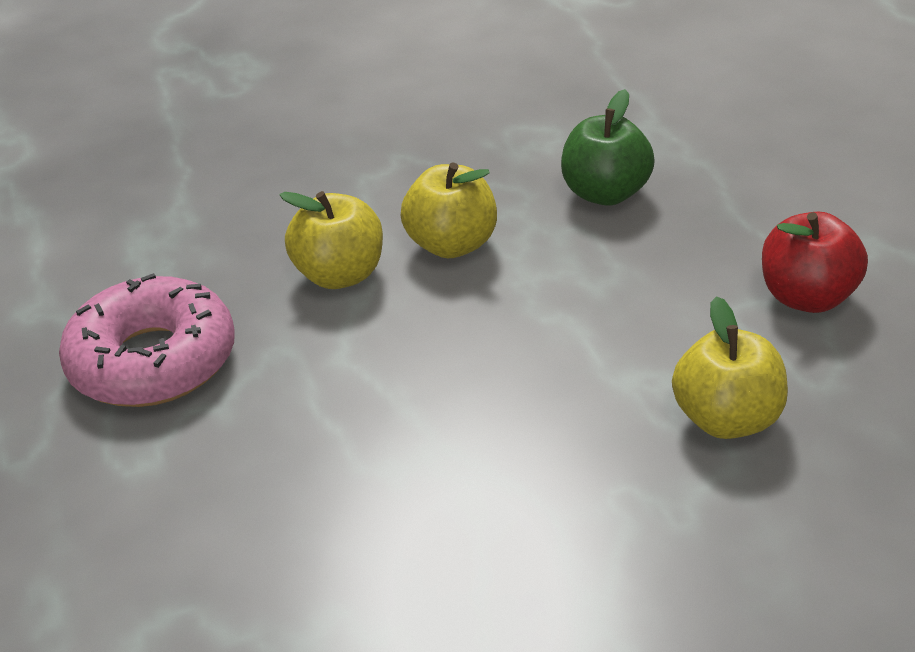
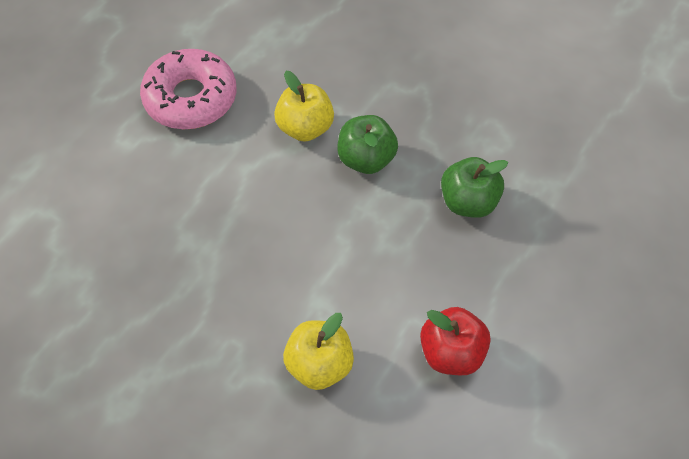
camera: 50 degrees right, 20 degrees up
(452, 244) = (366, 159): yellow apple -> green apple

